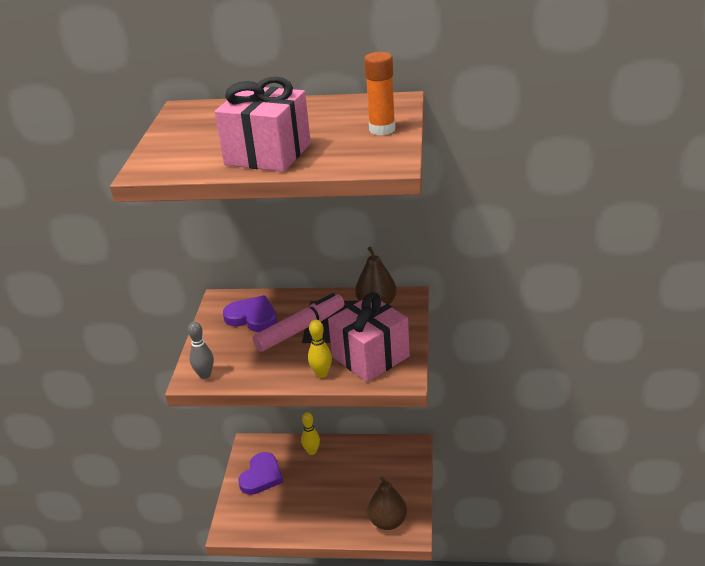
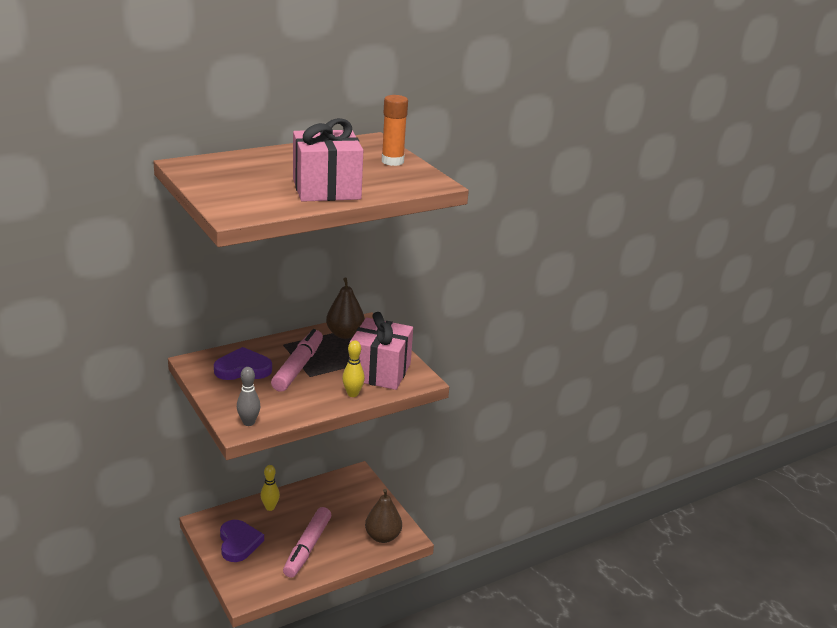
camera: 40 degrees left, 5 degrees down
(313, 505) = (307, 547): none -> pink marker

